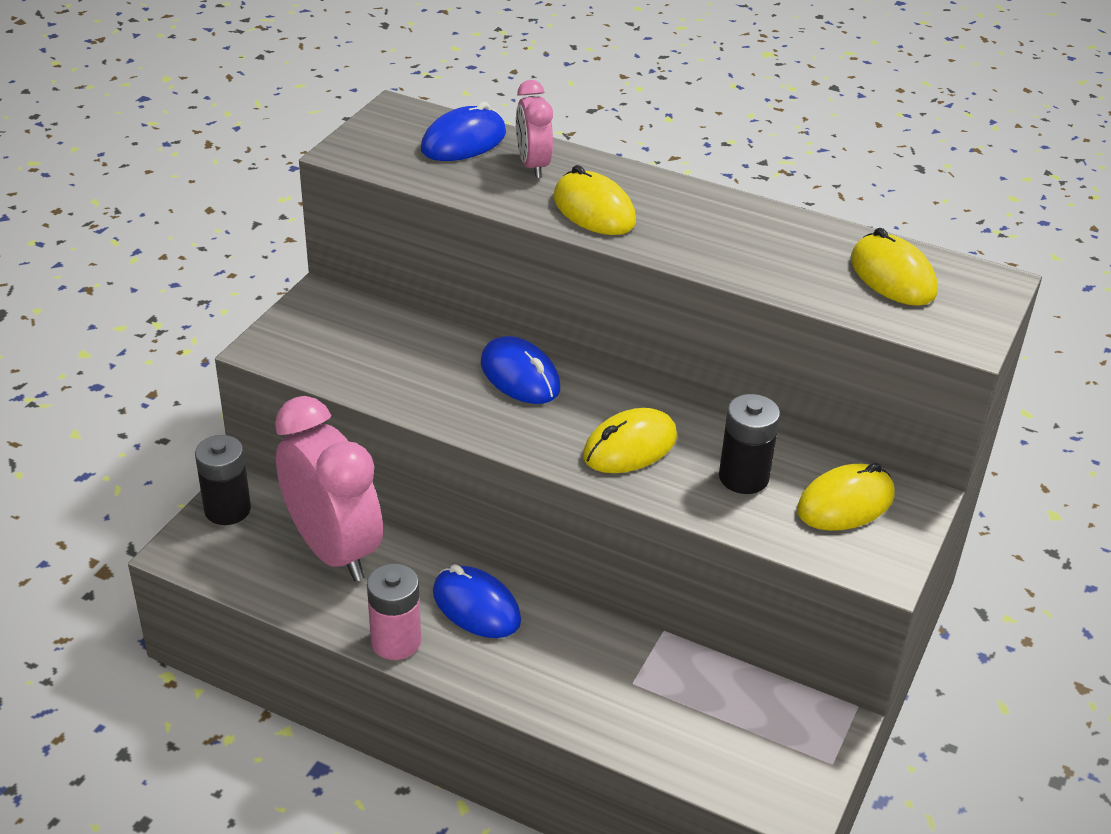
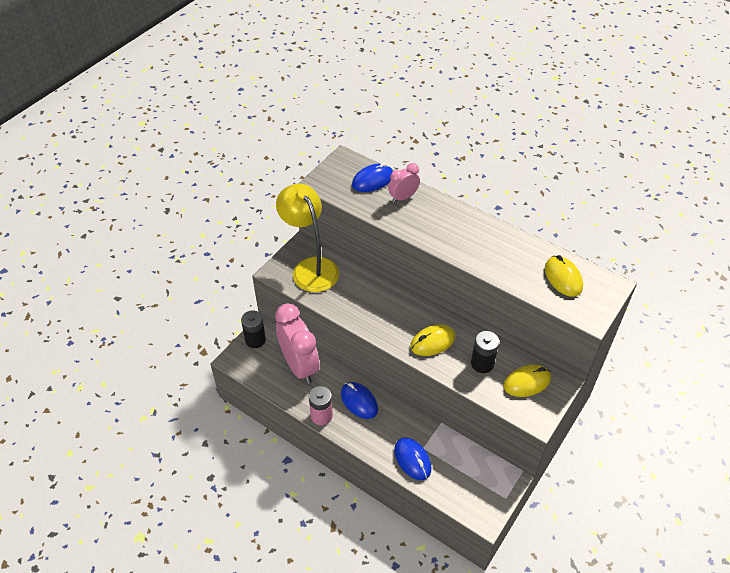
camera: 10 degrees right, 10 degrees up
(343, 334) = (310, 267): none -> yellow lamp
(520, 376) = (388, 298): blue mouse -> blue mouse (412, 459)
(533, 165) = (403, 197): pink clock -> pink clock turned 60 degrees clockwise
(594, 210) = (427, 227): yellow mouse -> none

